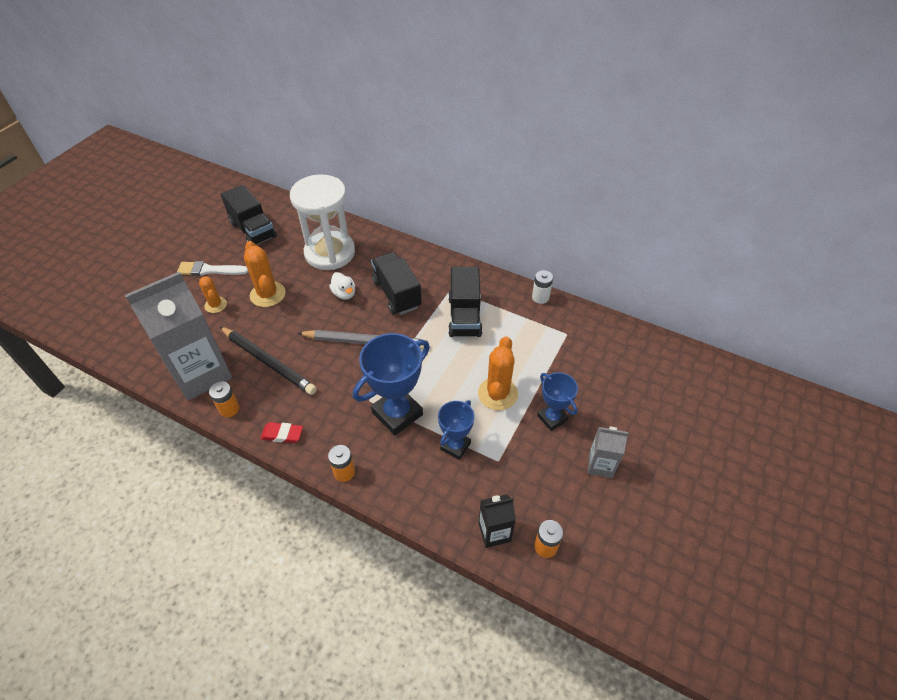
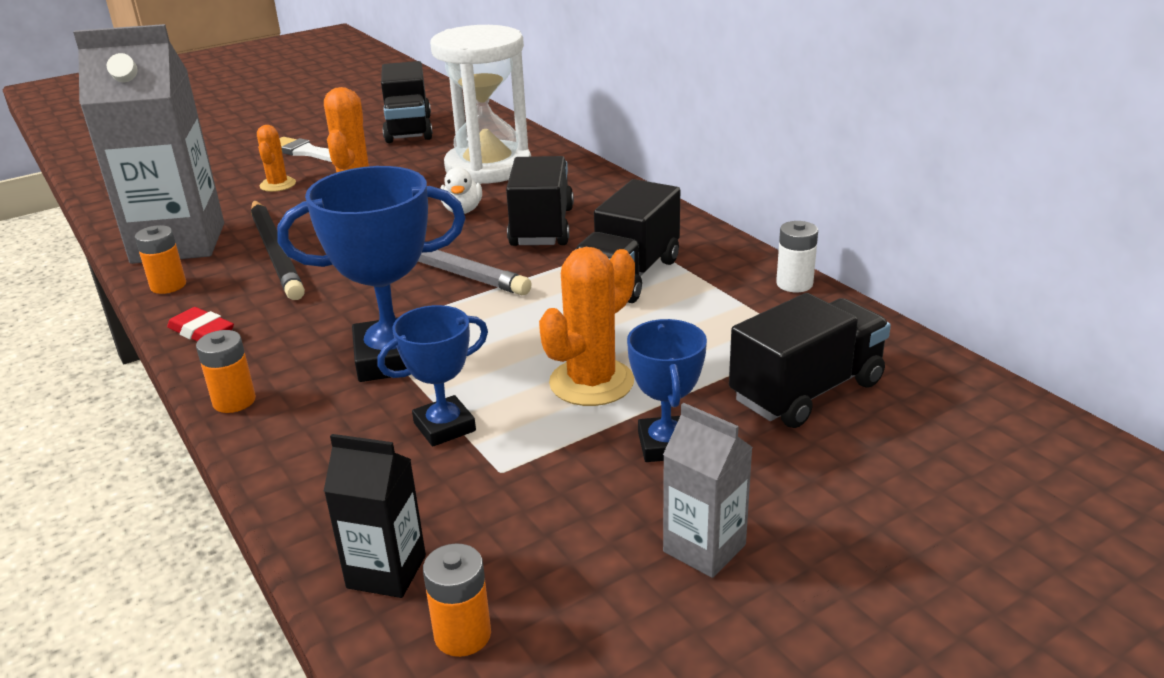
camera: 30 degrees right, 20 degrees down
(585, 364) = (806, 391): none -> black truck

